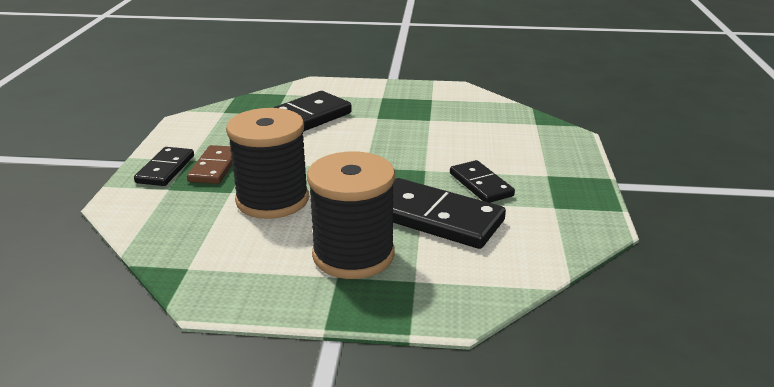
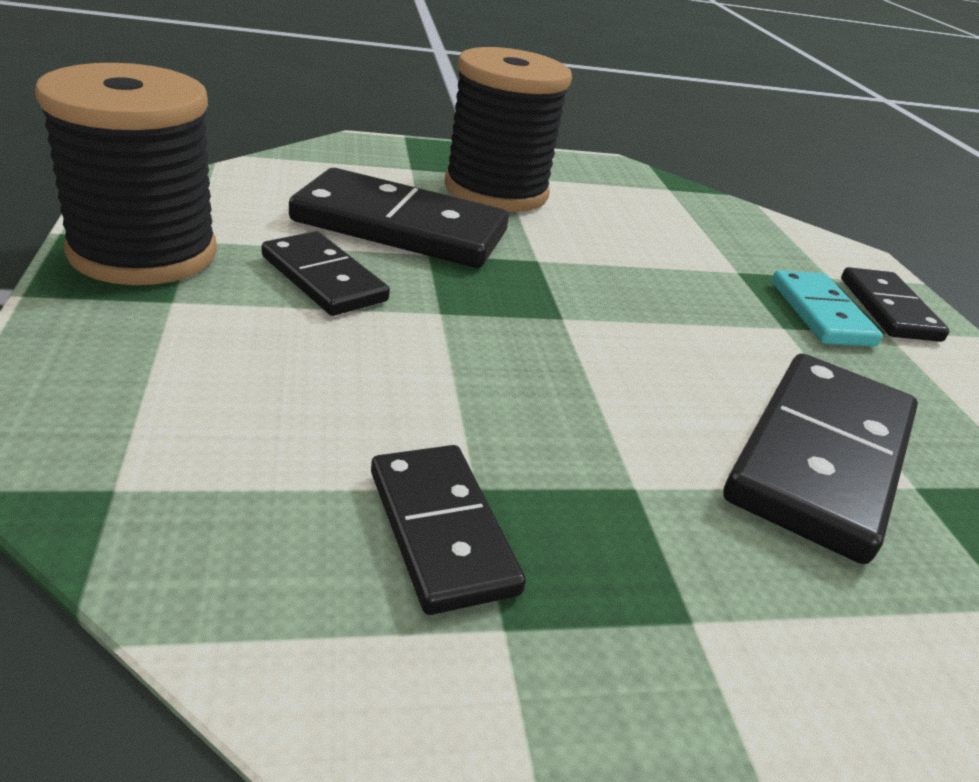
camera: 160 degrees right, 5 degrees up
(214, 167) = (821, 313): brown domino -> turquoise domino
(272, 200) = (662, 256): black spool -> black spool (143, 253)
(443, 112) = (442, 530): none -> black domino

